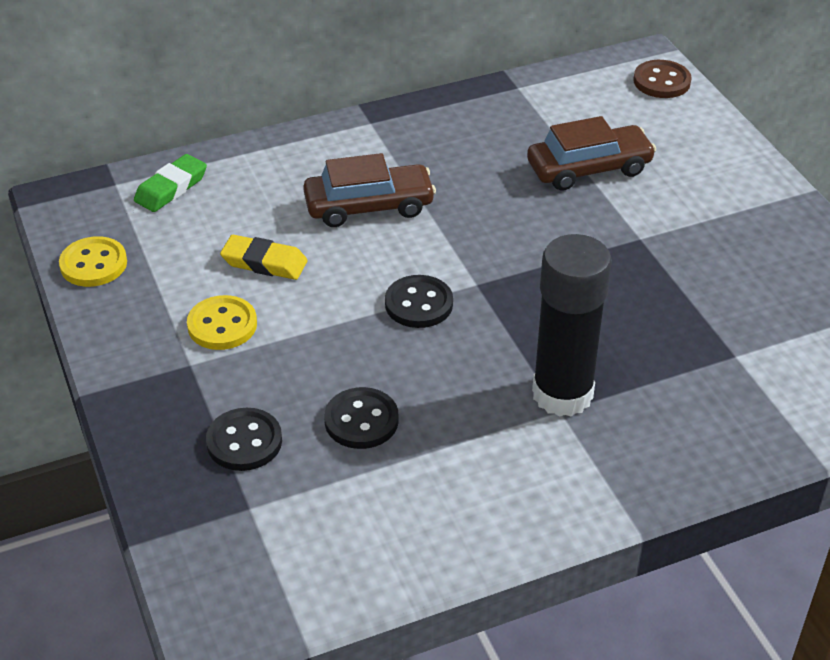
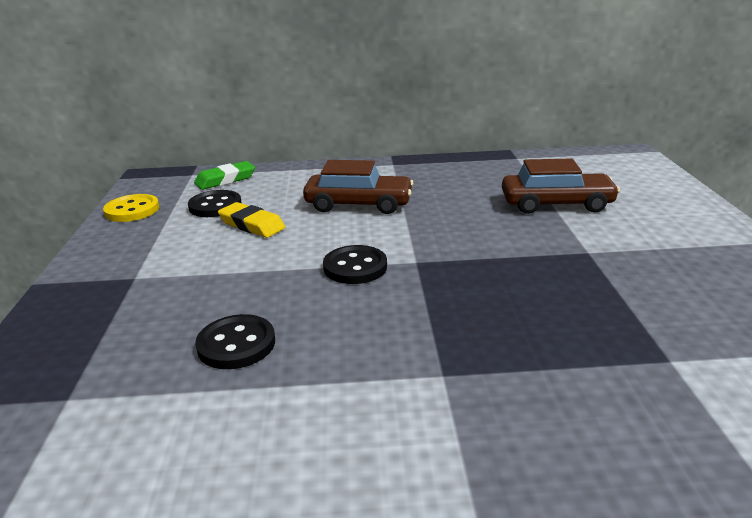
camera: 20 degrees right, 15 degrees down
(222, 325) = (184, 257): yellow button -> none
(244, 442) = (119, 341): black button -> black button (215, 206)
(562, 394) = (453, 360): black glue stick -> none
(661, 81) = (639, 165): brown button -> none

